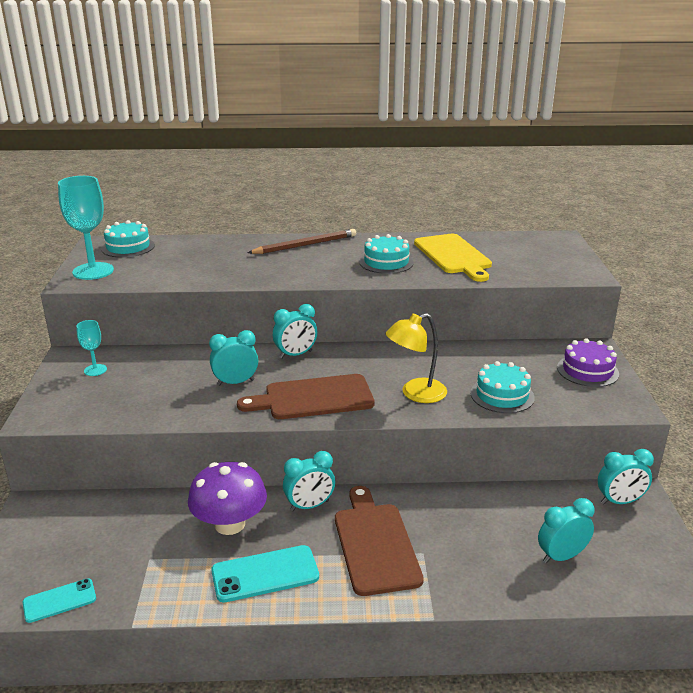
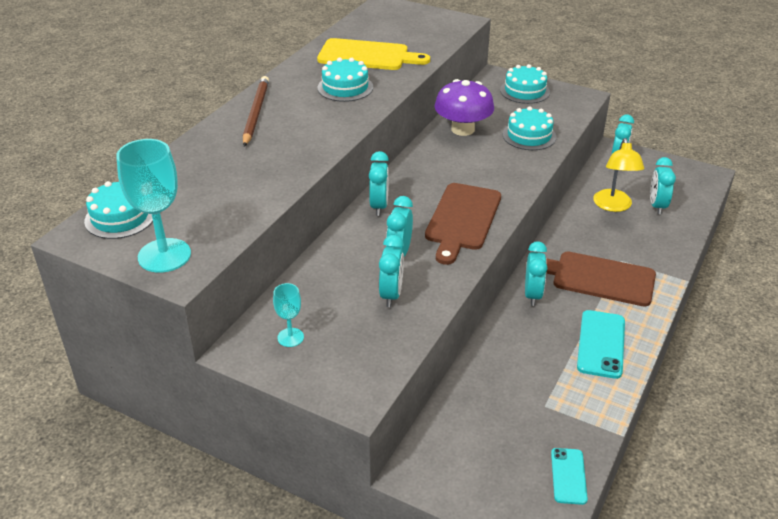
camera: 60 degrees left, 10 degrees up
(175, 395) = (391, 294): none -> turquoise clock
(230, 524) = (527, 345): purple mushroom -> purple mushroom (462, 129)
(415, 394) = (496, 170): yellow lamp -> yellow lamp (613, 206)
(587, 371) = (525, 91): purple cake -> turquoise cake

